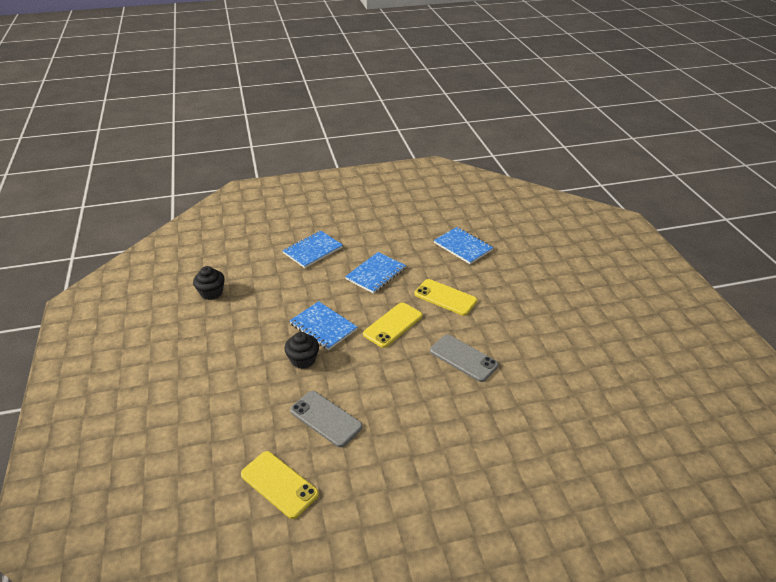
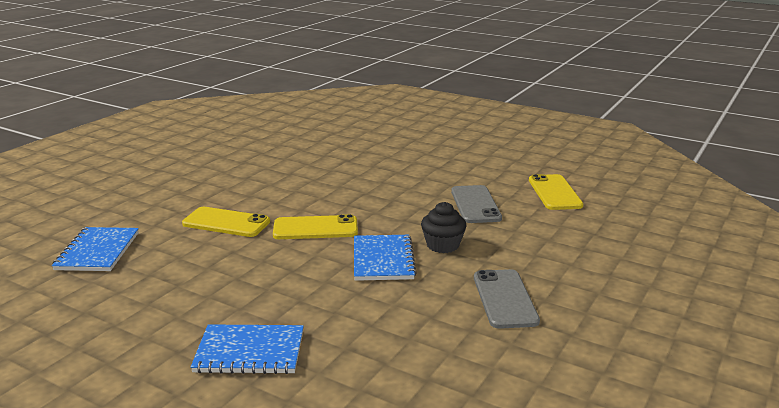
camera: 135 degrees left, 15 degrees down
(211, 292) = (472, 372): black cupcake -> none
(375, 274) = (239, 277): blue notebook -> none
(445, 297) = (226, 223): yellow phone -> yellow phone turned 60 degrees counterclockwise
(463, 358) = (306, 185): grey phone -> grey phone (505, 299)

